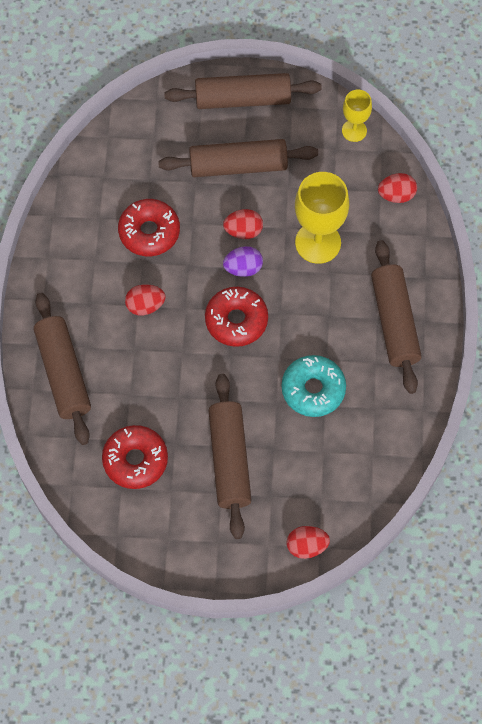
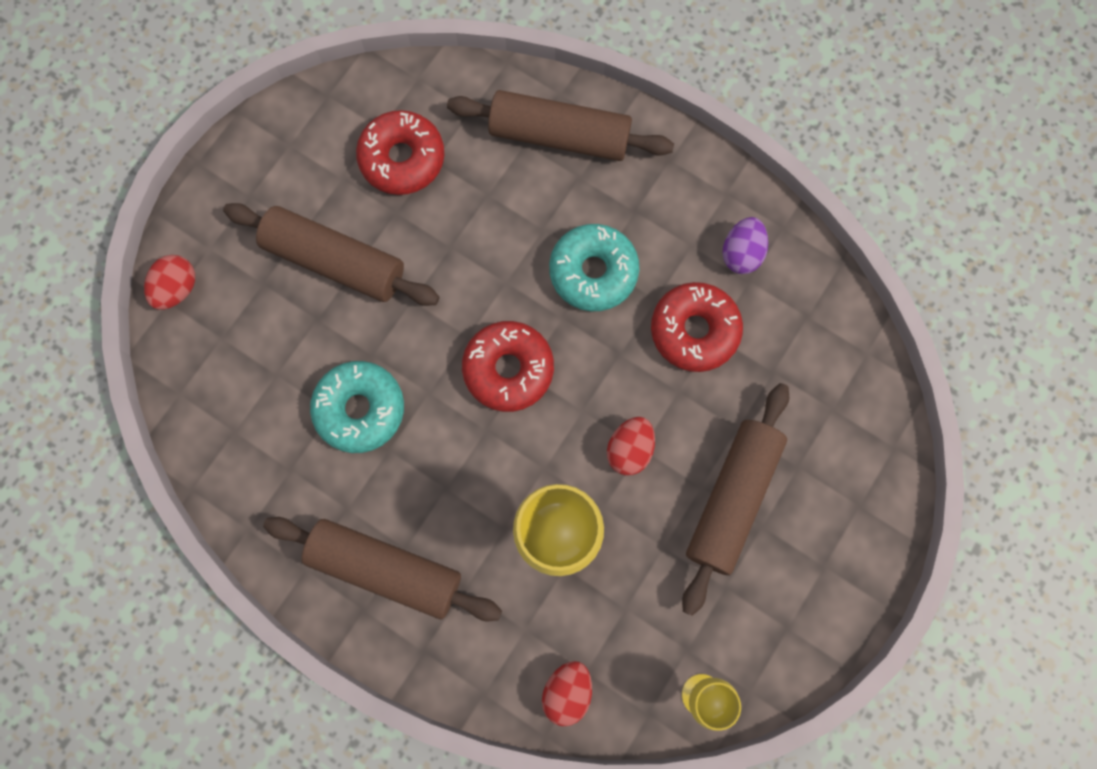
camera: 120 degrees right, 10 degrees up
(145, 306) = (593, 272): red egg -> turquoise donut
(243, 99) = (835, 565): brown rolling pin -> none
(243, 268) = (576, 418): purple egg -> purple egg (741, 253)

